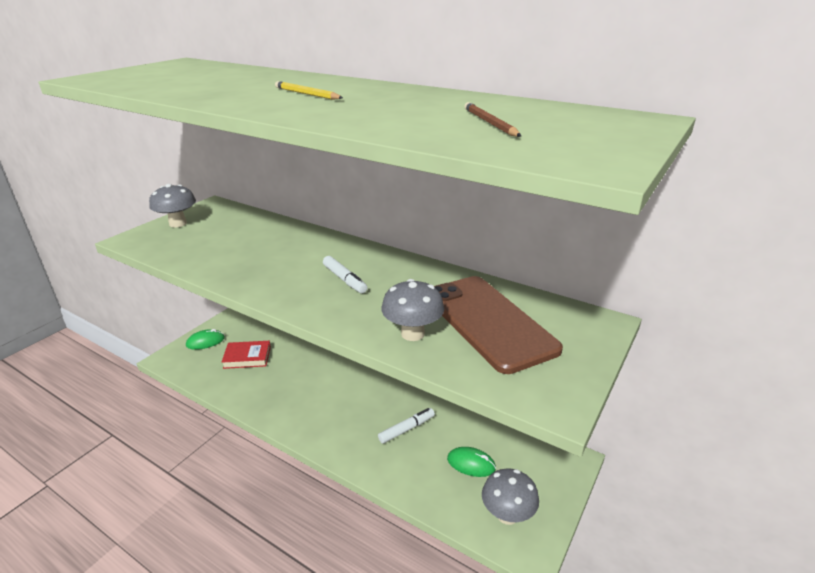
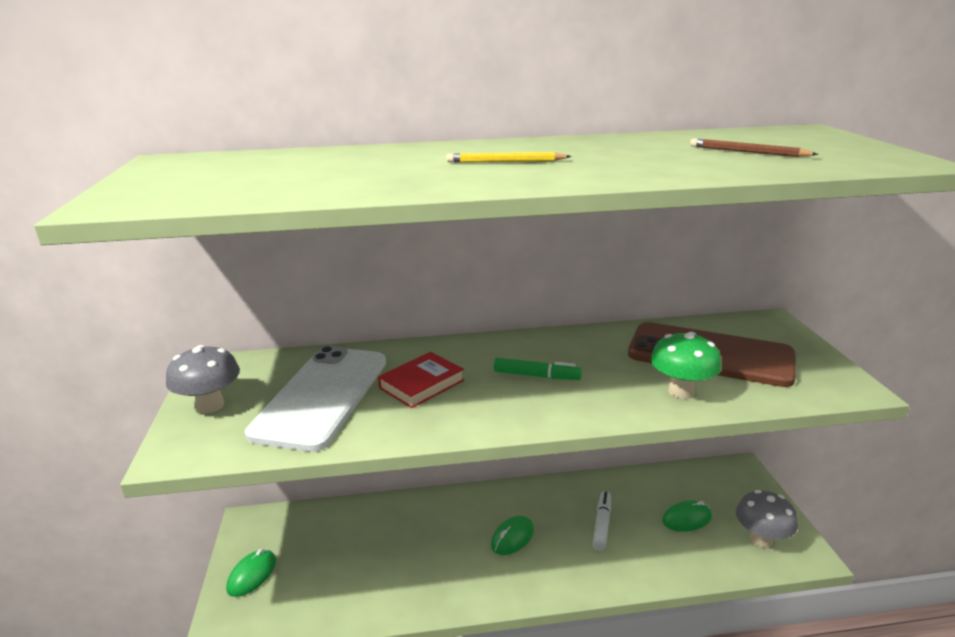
camera: 40 degrees left, 5 degrees down
(225, 240) = (321, 396): none -> white phone
(247, 357) = (338, 559): red book -> red book (421, 384)
(343, 401) = (512, 537): none -> green mouse
(344, 279) = (536, 376): white marker -> green marker
(412, 334) = (681, 391): grey mushroom -> green mushroom

